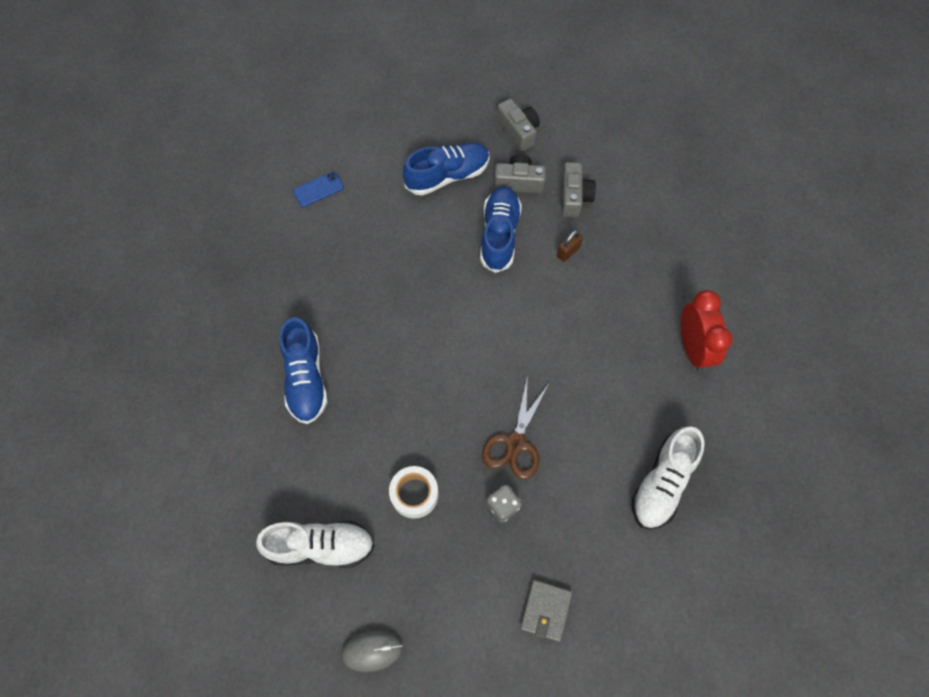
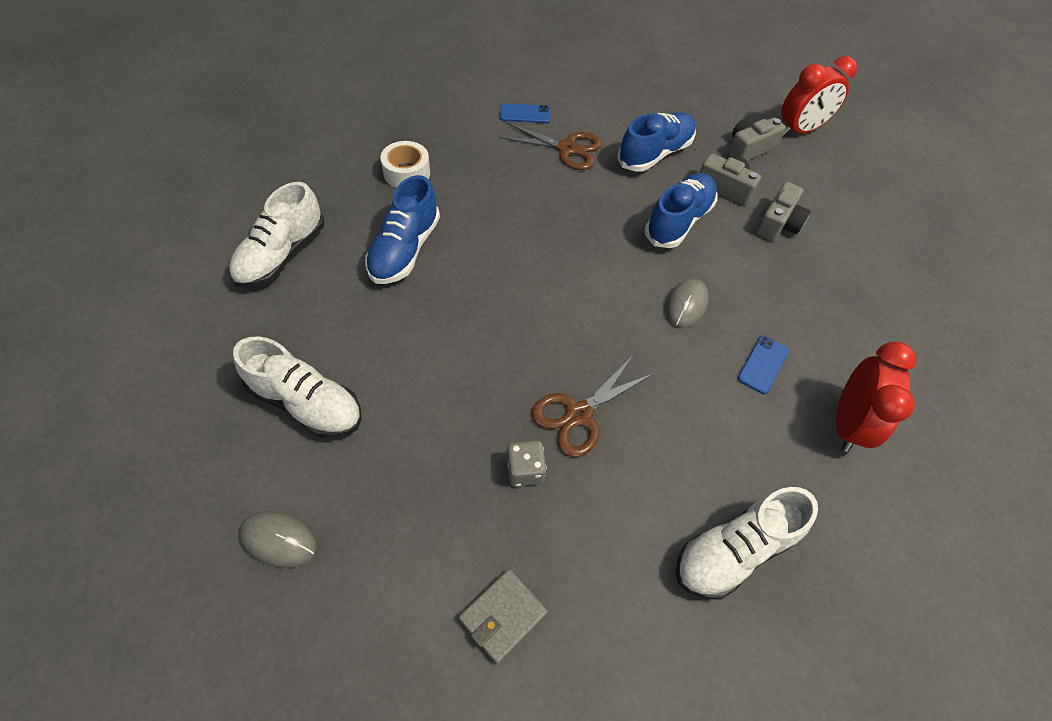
camera: 25 degrees right, 10 degrees down
(212, 438) = (282, 255): none -> white shoe
(375, 208) = (567, 149): none -> brown scissors
(414, 494) = (437, 406): white tape -> white tape (407, 173)
(447, 176) = (655, 154): blue shoe -> blue shoe turned 45 degrees counterclockwise
(518, 131) = (749, 149): grey camera -> grey camera turned 120 degrees counterclockwise
(543, 310) = (686, 305): none -> grey mouse
(549, 89) = (800, 130): none -> red clock
(568, 252) = (744, 267): brown padlock -> none
(619, 331) = (763, 364): none -> blue phone

